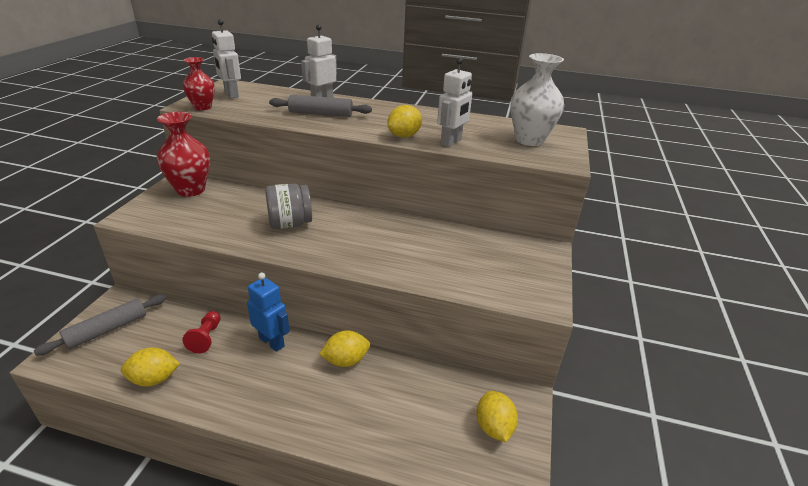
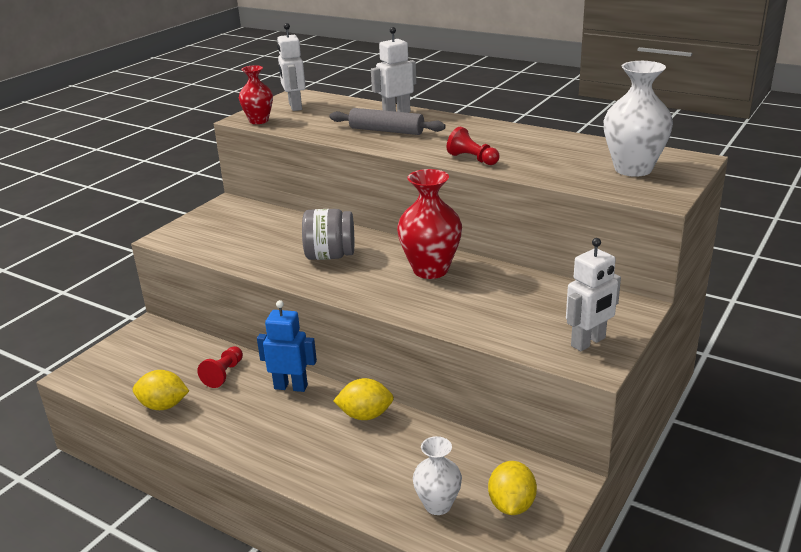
camera: 20 degrees right, 5 degrees down
(107, 330) = (130, 355): grey rolling pin -> none
(191, 190) = (236, 213): red vase -> red vase (430, 270)
(272, 342) = (291, 387): blue robot -> blue robot turned 45 degrees counterclockwise
(404, 136) = (472, 159): yellow lemon -> red pawn
(435, 439) = (438, 505): none -> white vase
(451, 142) = (527, 168): white robot -> white robot (588, 342)

